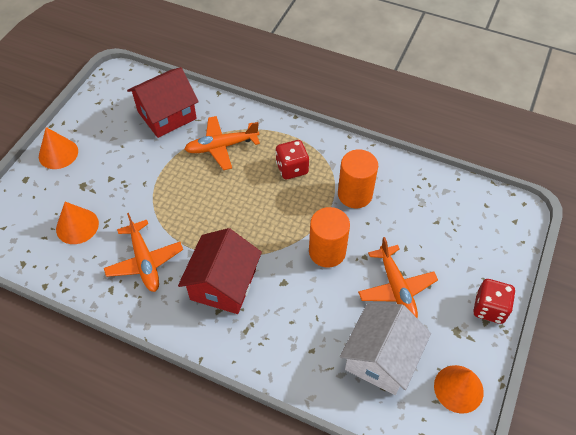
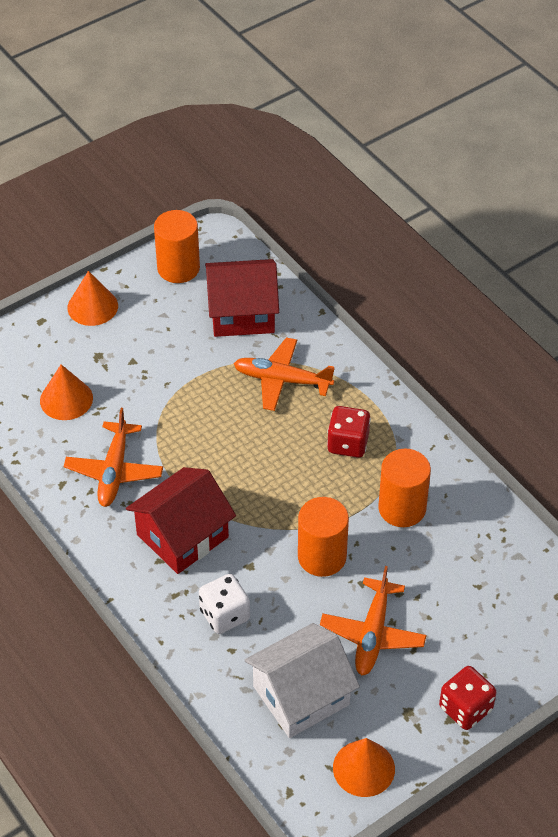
camera: 30 degrees right, 5 degrees down
(104, 104) = (178, 268): none -> orange cylinder
(290, 327) = (225, 615): none -> white dice

